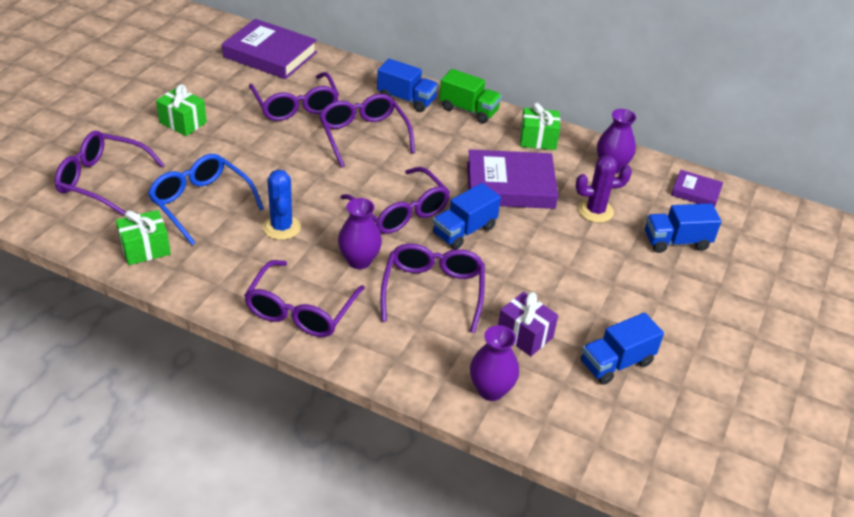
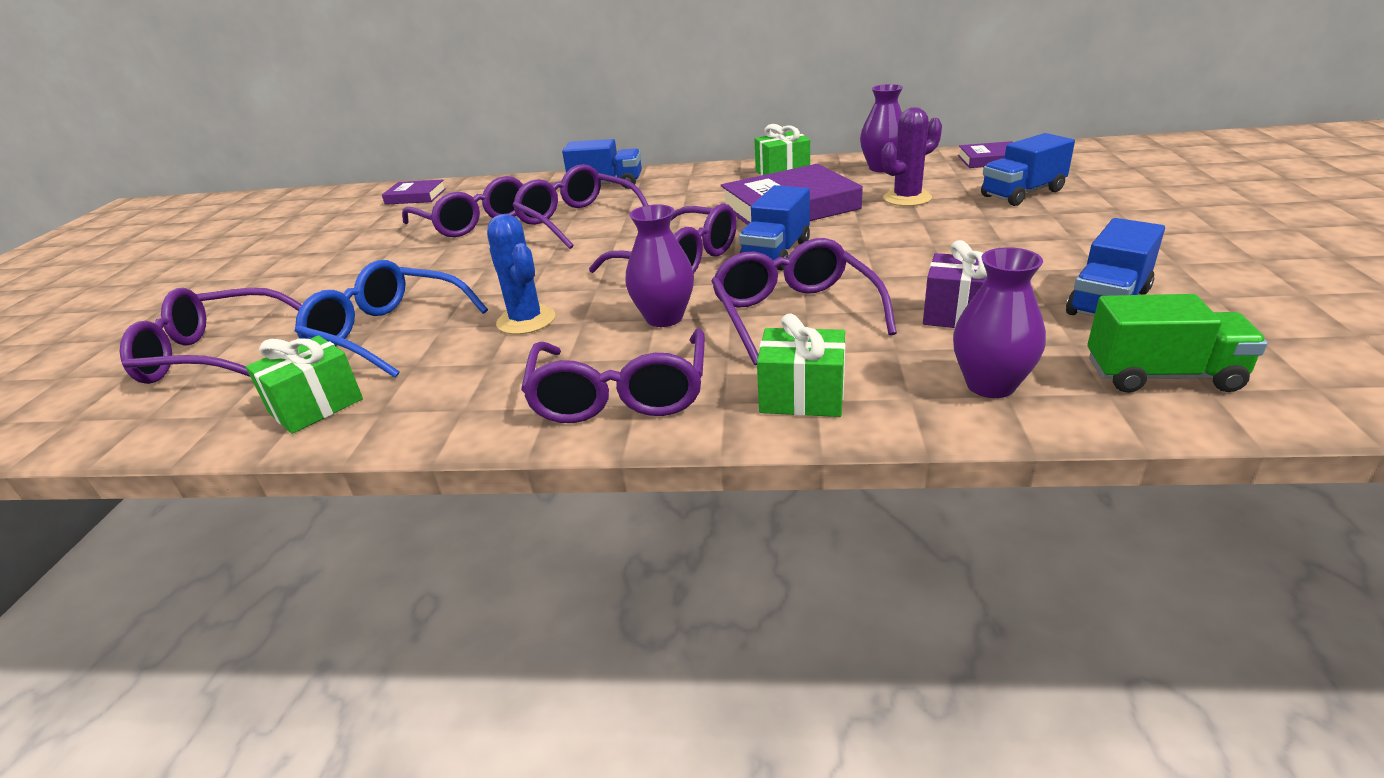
camera: 15 degrees left, 10 degrees down
(183, 122) = (324, 271): green gift -> green gift (802, 396)
(270, 54) = (415, 196): purple book -> purple book, size x0.52
(468, 110) = (684, 174): green truck -> green truck (1162, 375)

